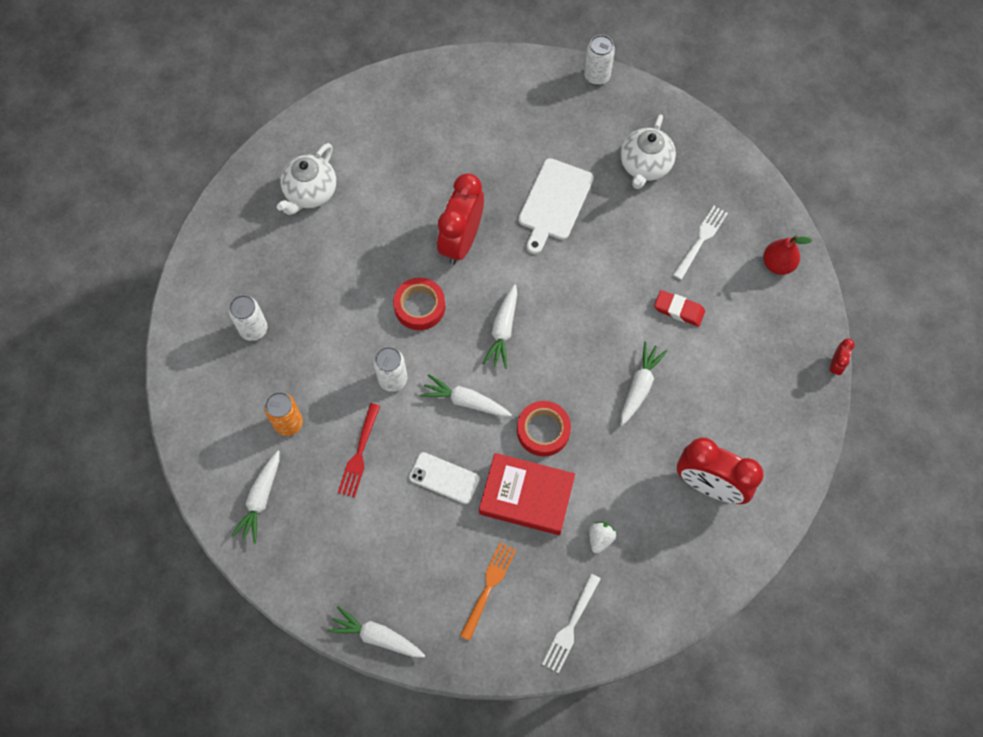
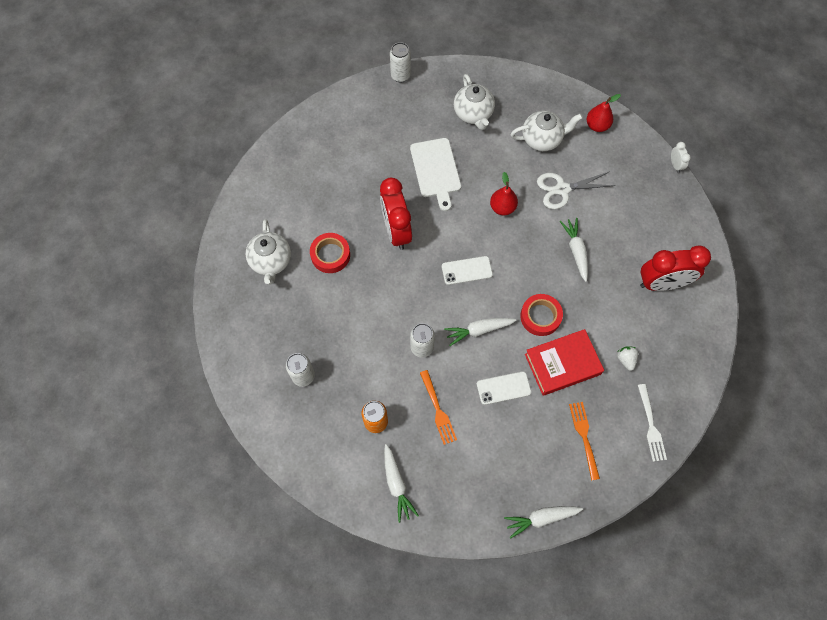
camera: 35 degrees left, 0 degrees up
(359, 453) = (437, 409): red fork -> orange fork
(419, 306) = (402, 289): red tape -> red tape (330, 255)
(503, 330) = (467, 270): white carrot -> white phone
(595, 288) = (502, 208): none -> red pear
(679, 310) = (562, 189): red eraser -> white scissors
(700, 240) = (542, 139): white fork -> white teapot
(835, 365) = (675, 165): red clock -> white clock

